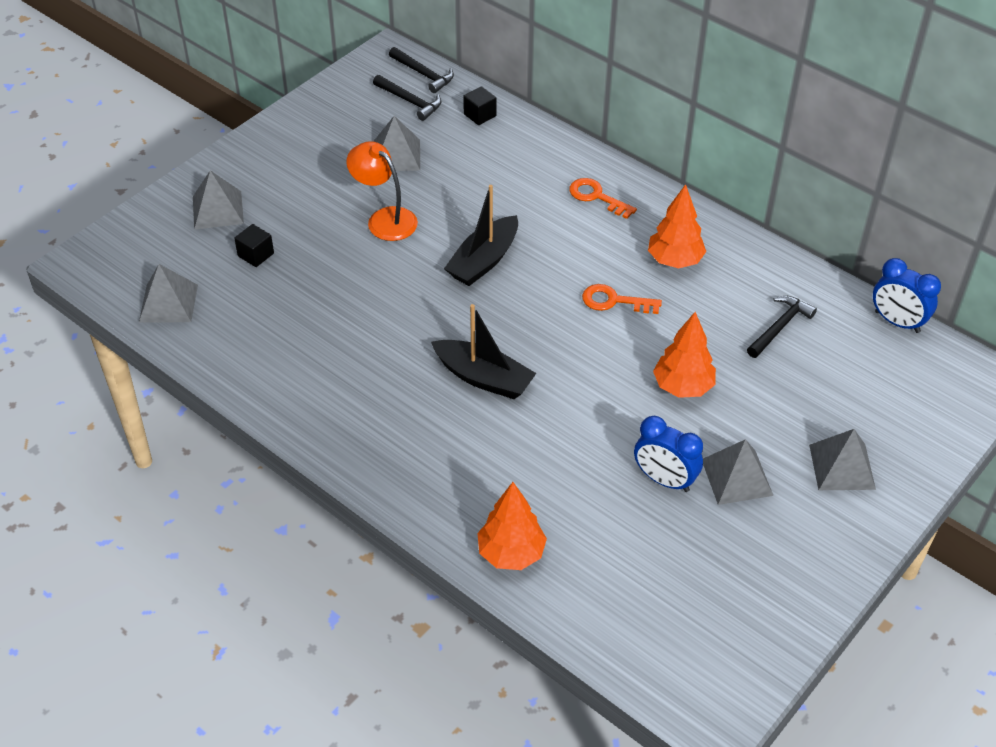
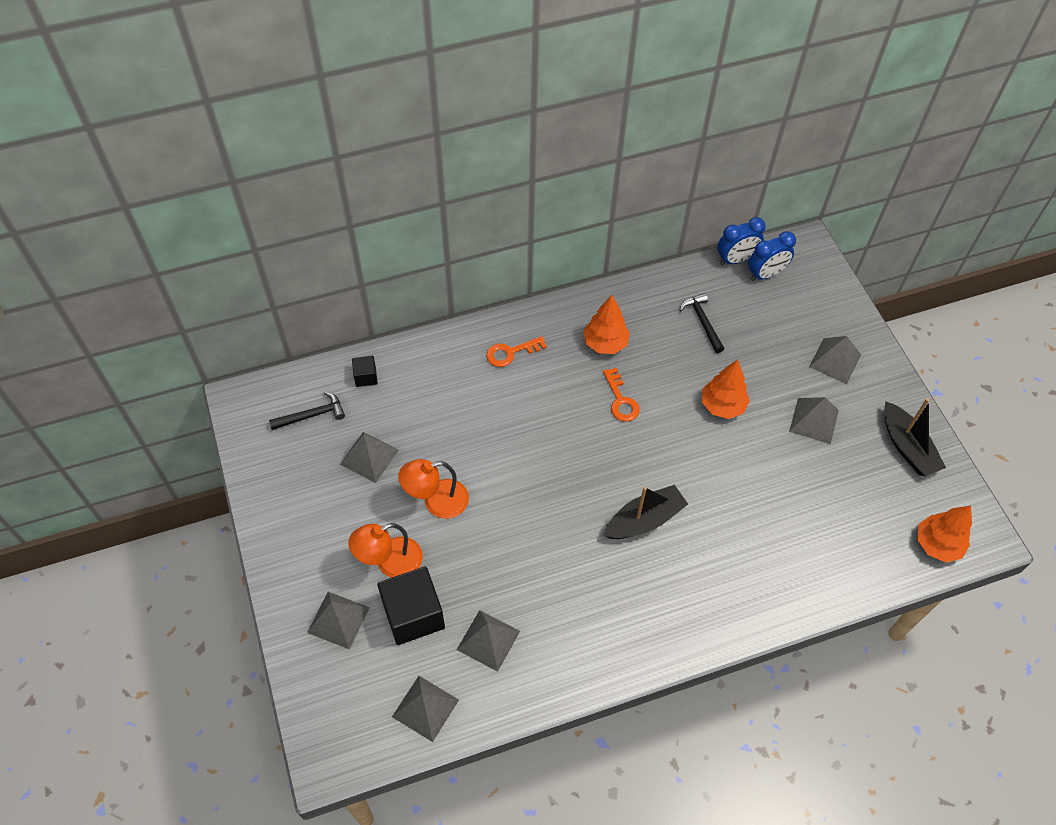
camera: 60 degrees left, 10 degrees up
(256, 255) = (413, 614): black cube -> black cube, size x2.07
(264, 316) = (488, 640): none -> grey pyramid
(298, 216) = (390, 562): none -> orange lamp
(423, 74) = (286, 389): black hammer -> none
(483, 261) = (528, 458): black boat -> black boat (907, 447)
(511, 553) = (810, 586): orange tree -> orange tree (937, 544)
(614, 301) = (620, 400): orange key -> orange key turned 60 degrees counterclockwise
(664, 480) = (795, 462): blue clock -> blue clock (765, 274)

